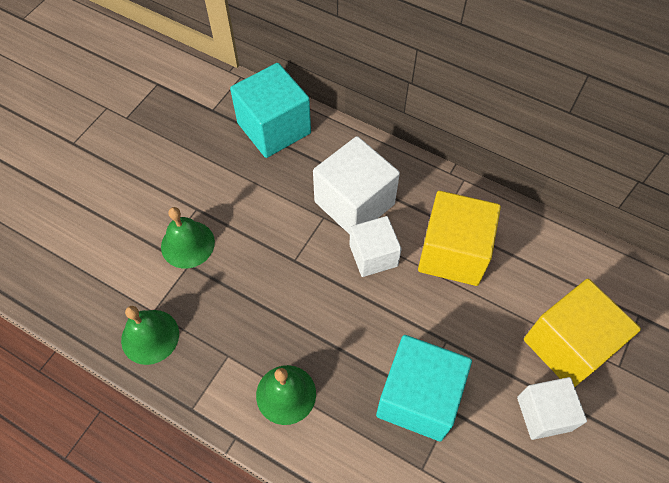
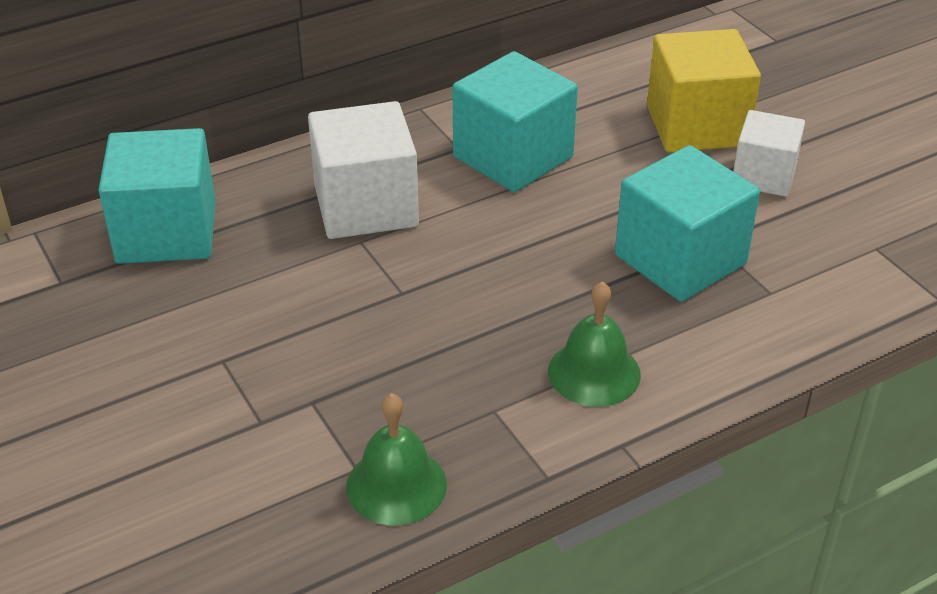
camera: 60 degrees left, 20 degrees down
(187, 244) = (275, 390): green bell -> none
(373, 255) = (458, 220): white cube -> none
(453, 253) = (513, 157): yellow cube -> turquoise cube

